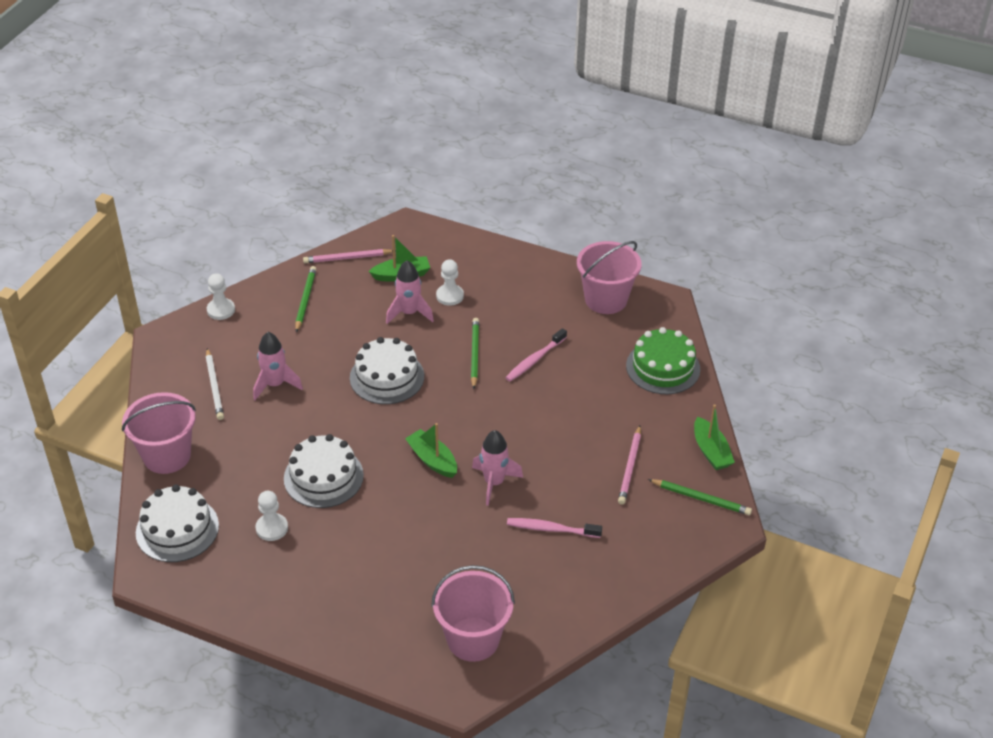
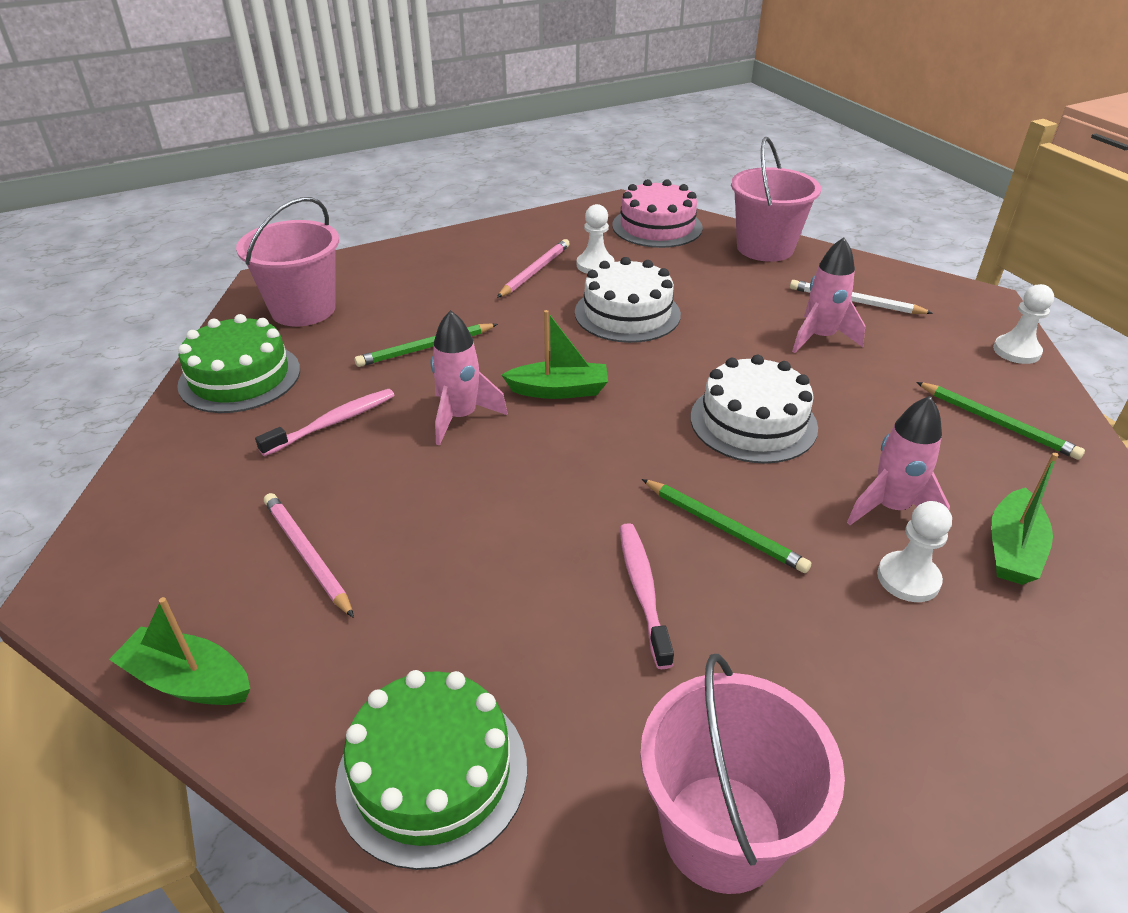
camera: 130 degrees right, 5 degrees down
(177, 529) = (657, 227): white cake -> pink cake
(347, 258) = (1102, 509): pink pencil -> pink pencil (535, 271)
(562, 604) = (240, 377): none -> green cake
(701, 498) = (149, 593): green pencil -> green pencil (426, 348)

